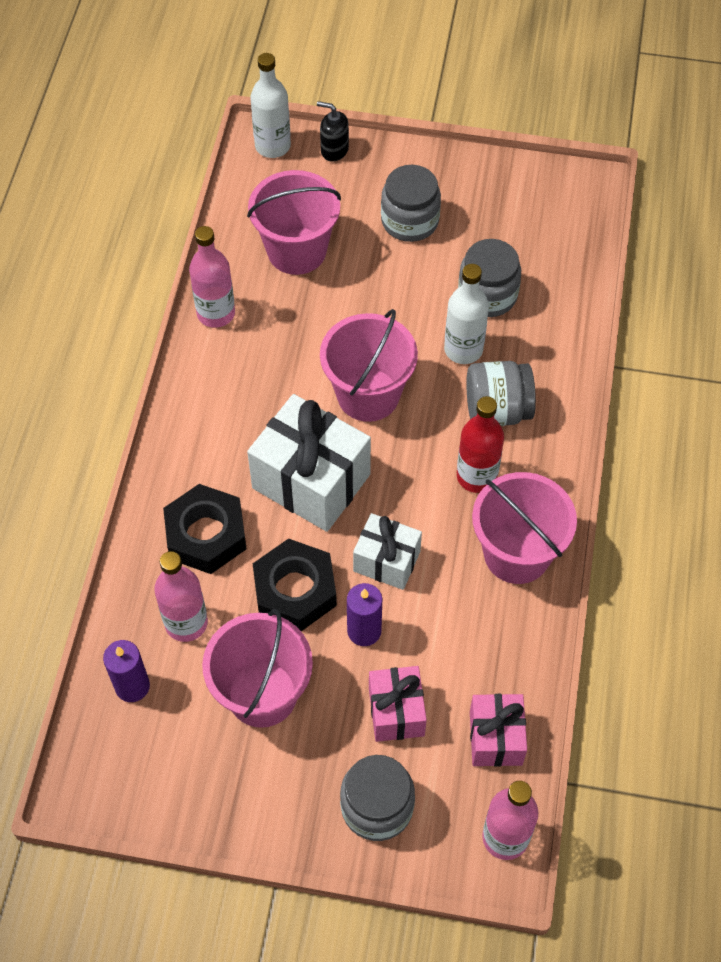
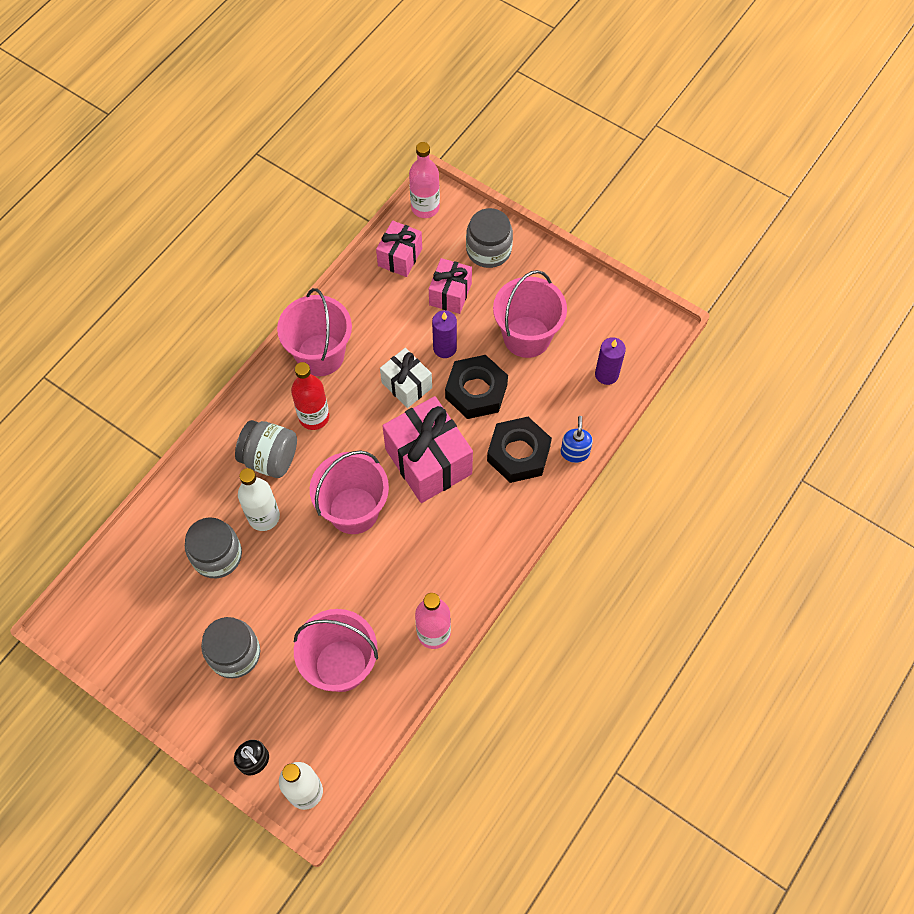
camera: 155 degrees left, 5 degrees up
(136, 565) = (574, 452): none -> blue soap dispenser
(186, 623) = (556, 400): pink bottle -> none
(311, 481) = (428, 461): white gift -> pink gift

